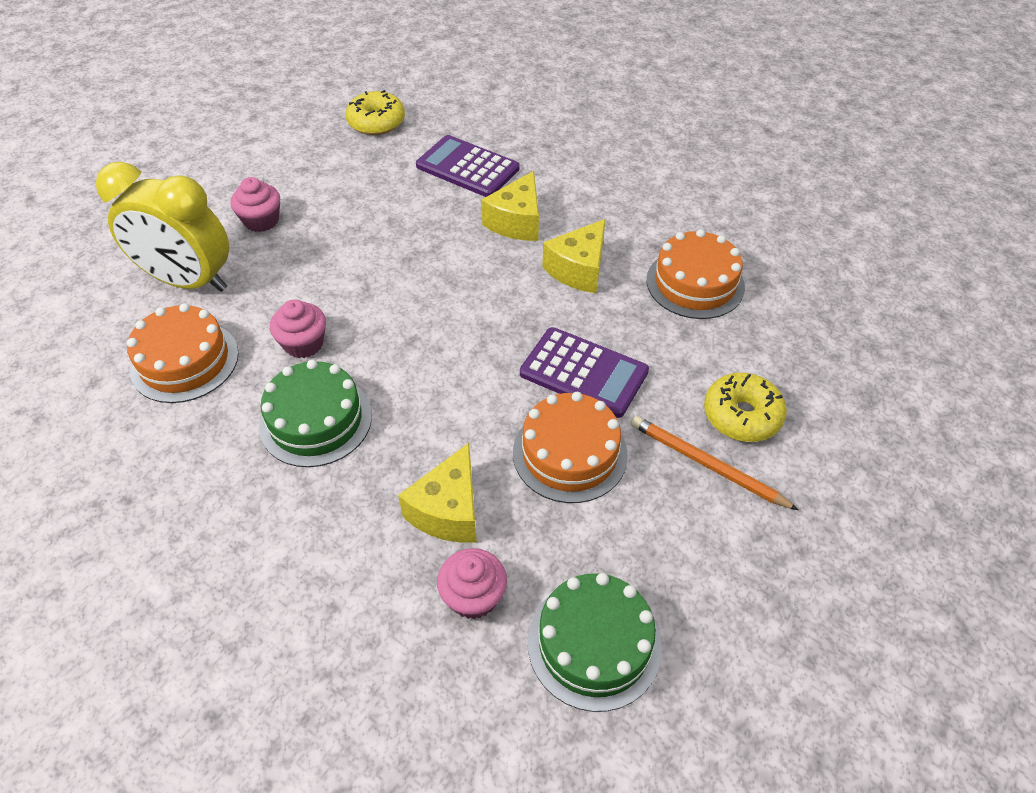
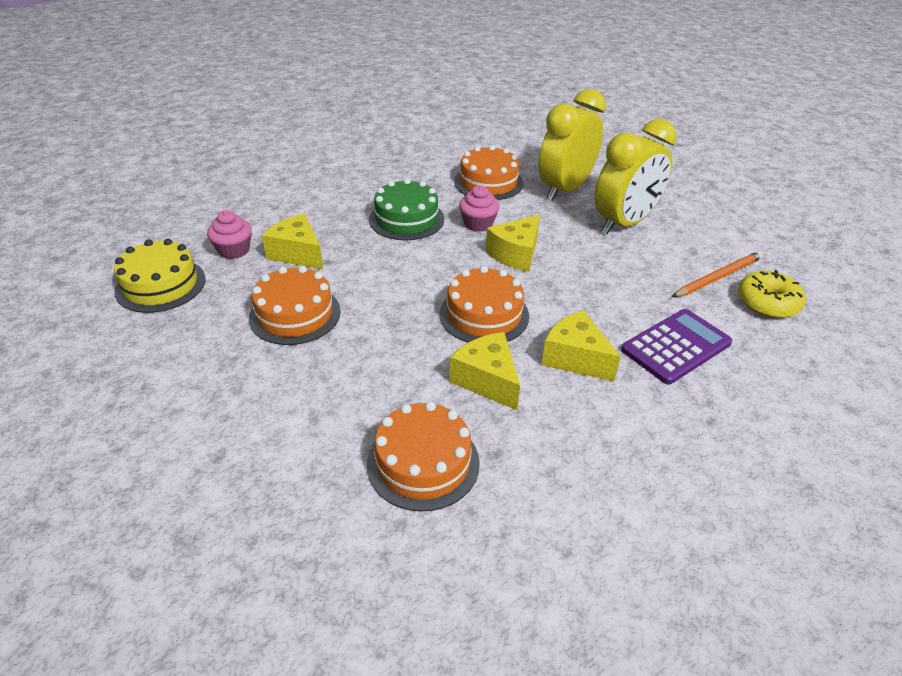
camera: 110 degrees right, 10 degrees down
(261, 221) = (624, 223): pink cupcake -> yellow clock
(362, 295) = (515, 254): none -> yellow cheese
(486, 294) = (484, 314): none -> orange cake
(583, 372) = (362, 344): purple calculator -> none
(594, 643) = (160, 285): green cake -> yellow cake
(707, 464) = (223, 382): orange pencil -> orange pencil (718, 277)
(742, 415) = (246, 425): yellow donut -> none

